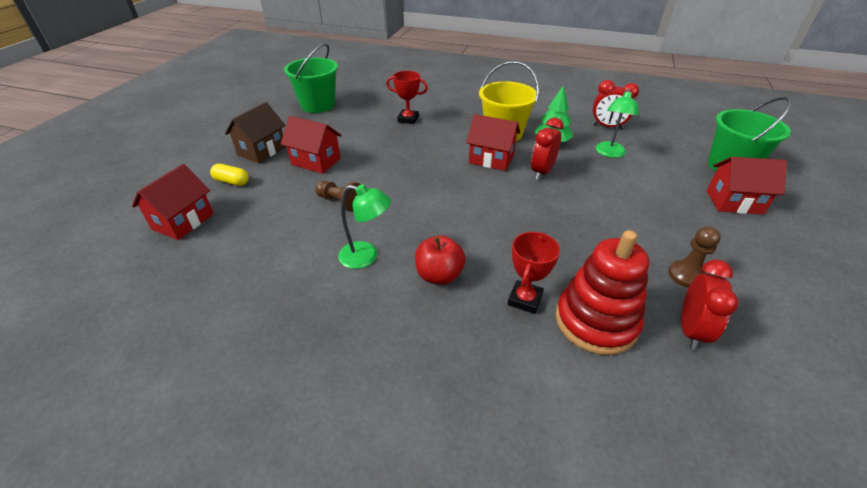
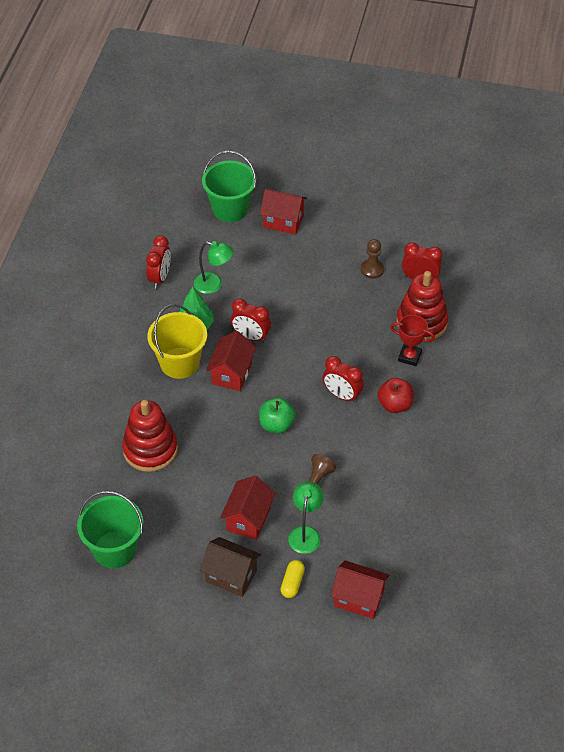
camera: 95 degrees left, 10 degrees up
(366, 257) = (382, 452): green lamp -> green lamp (305, 533)
(408, 119) = (150, 449): red trophy -> red stacking toy
(422, 182) = (276, 425): none -> green apple
(458, 230) = (342, 395): none -> red clock
(734, 202) = (283, 221): red house -> red house turned 75 degrees counterclockwise

